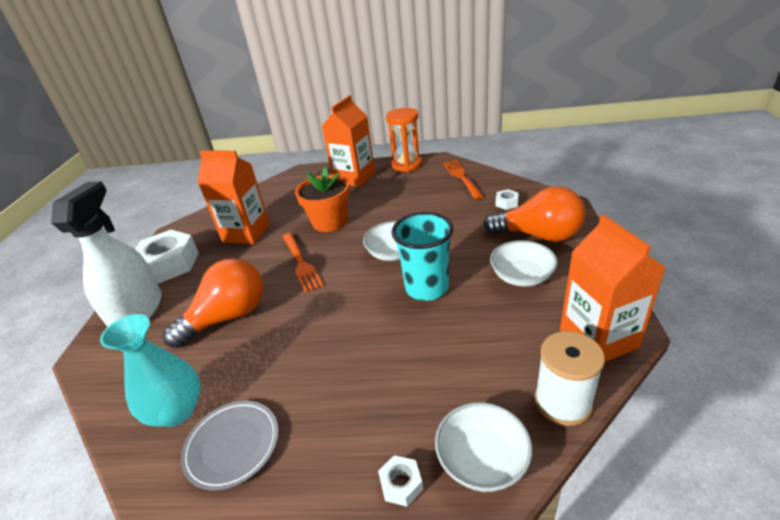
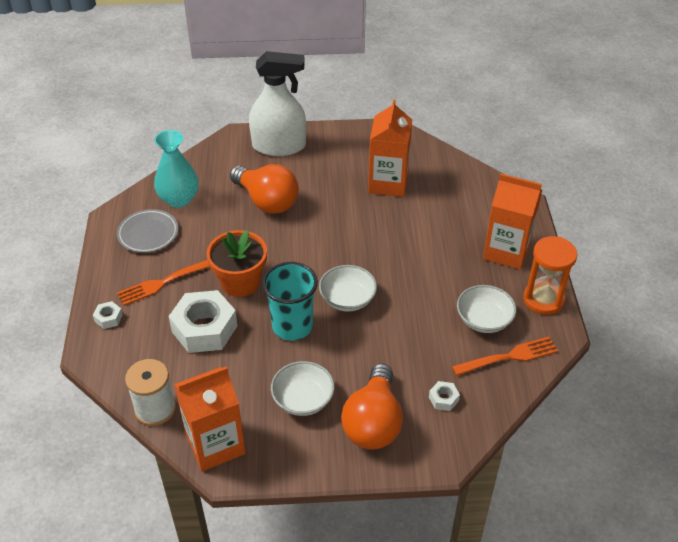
camera: 80 degrees right, 10 degrees up
(169, 264) = (340, 144): white nut -> white nut (204, 329)
(300, 263) = (336, 232): orange fork -> orange fork (164, 282)
(329, 222) = (406, 243): orange flower pot -> orange flower pot (240, 282)
(482, 460) = (117, 359): white bowl -> white bowl (484, 320)

